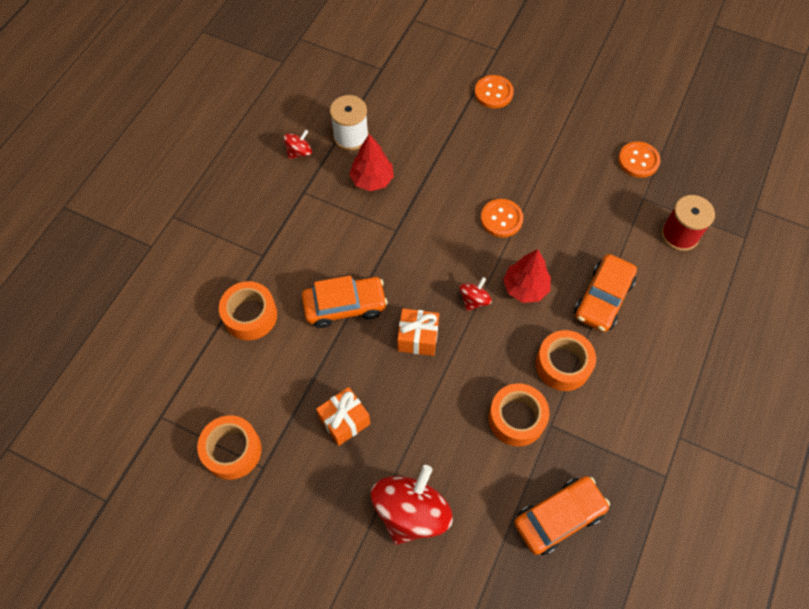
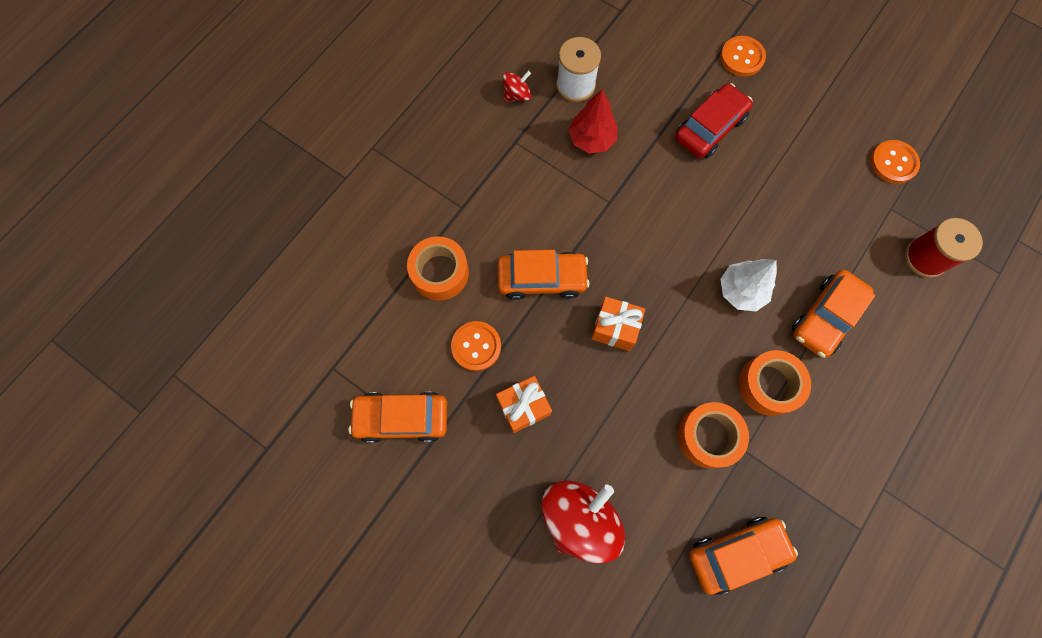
camera: 10 degrees right, 10 degrees up
(232, 450) = (402, 418): orange tape -> orange car
(474, 300) = (683, 296): red spinning top -> none
(475, 155) = (709, 128): none -> red car
(501, 219) = (727, 207): orange button -> orange button (476, 346)
(525, 288) = (741, 291): red tree -> white tree

